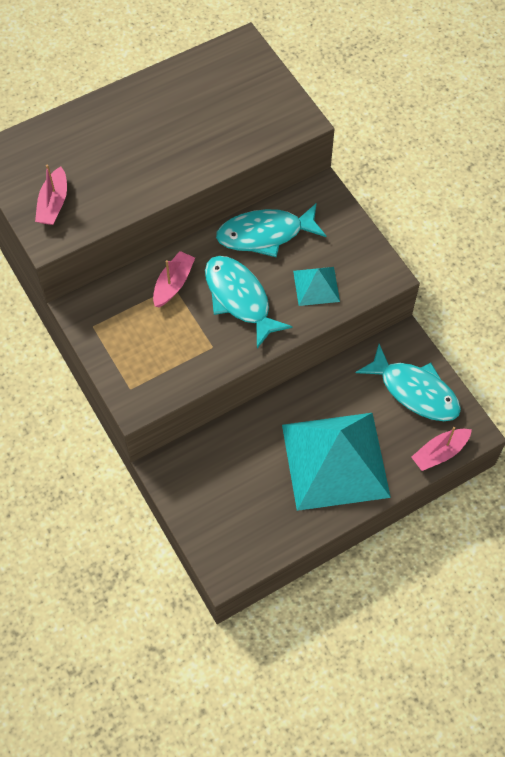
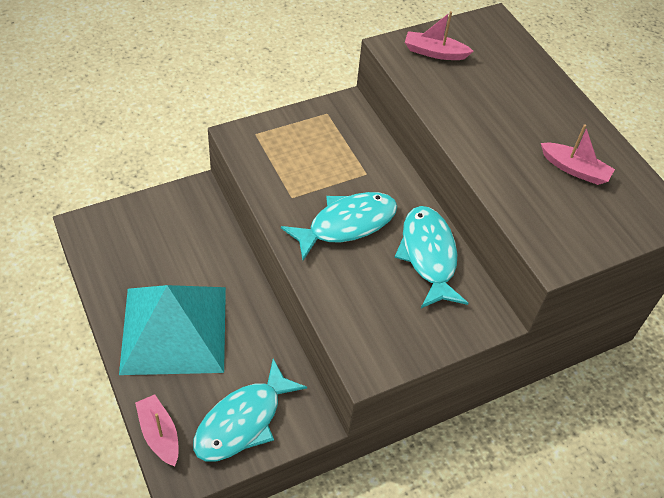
camera: 90 degrees right, 10 degrees down
(173, 284) = (369, 173): pink boat -> pink boat (574, 169)
(316, 286) = (357, 294): turquoise pyramid -> none

